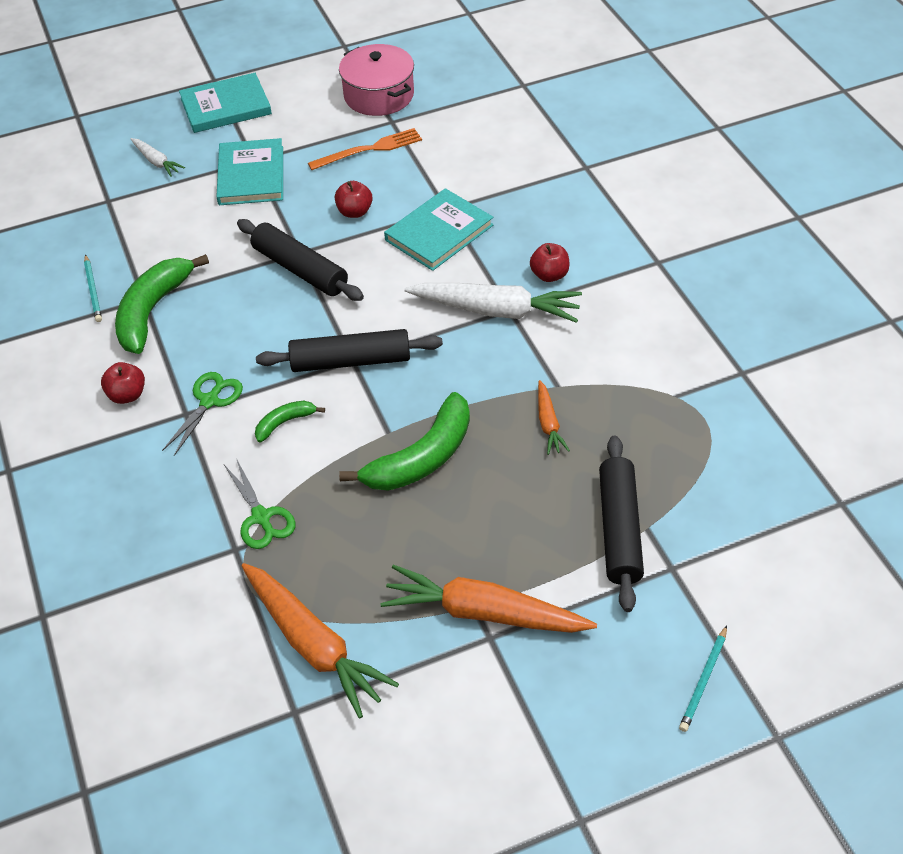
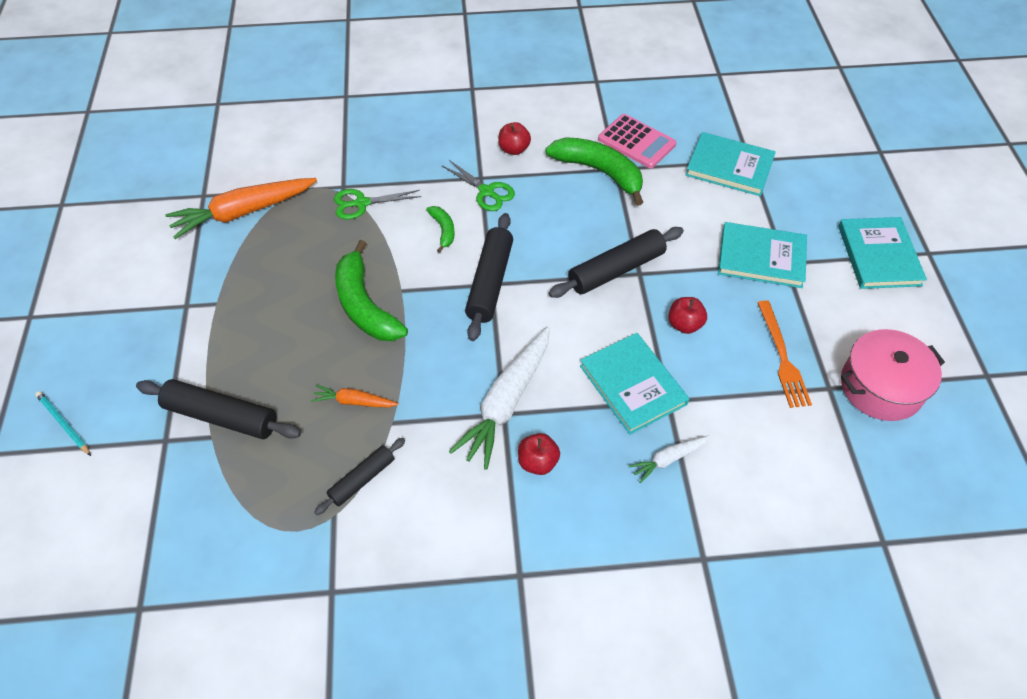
camera: 105 degrees right, 5 degrees up
(93, 290) = (636, 142): turquoise pencil -> pink calculator
(122, 213) = (729, 167): none -> turquoise book
(156, 162) = (798, 196): white carrot -> white carrot (668, 459)
(483, 613) = (207, 307): orange carrot -> none
(628, 388) = (362, 479): none -> black rolling pin

